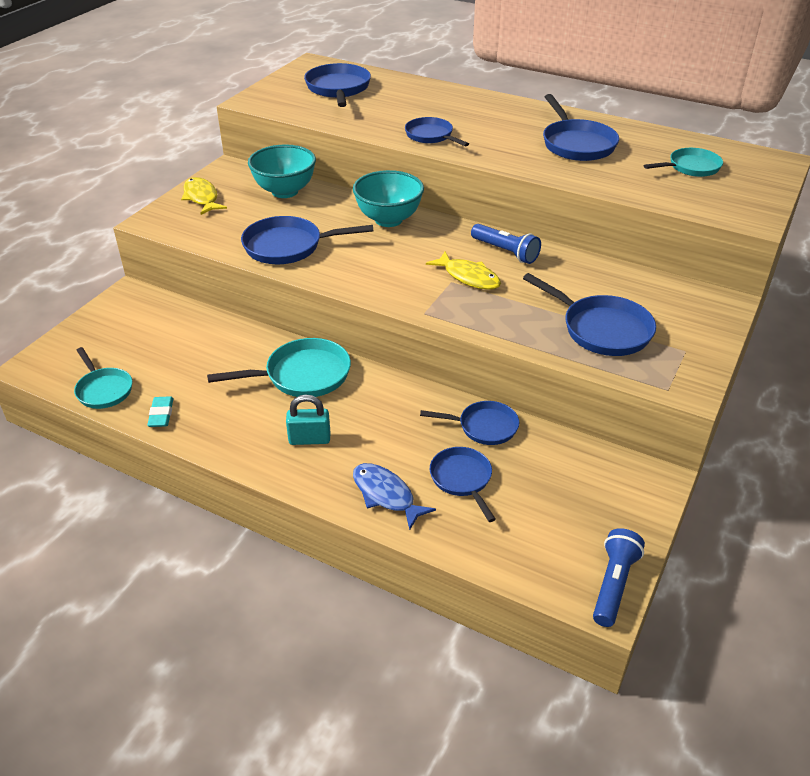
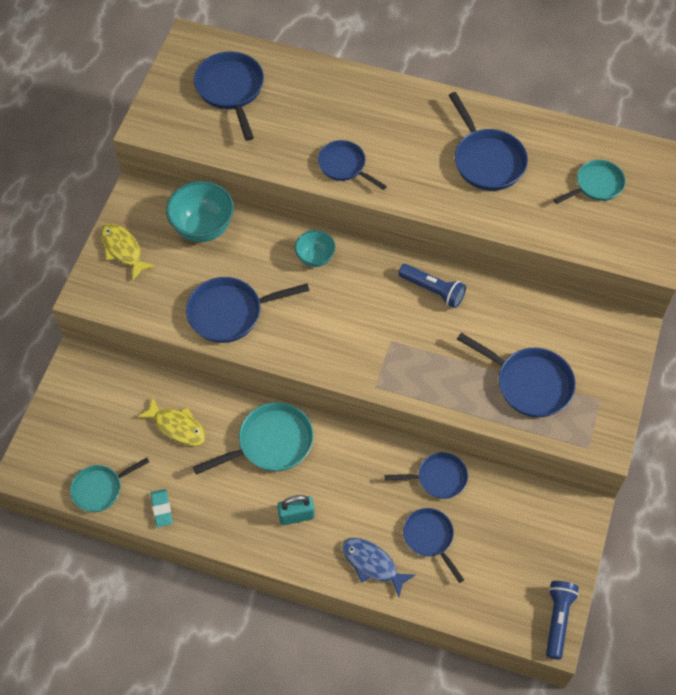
camera: 10 degrees left, 20 degrees up
(103, 390) = (100, 489): turquoise pan -> turquoise pan turned 105 degrees clockwise
(388, 220) = (315, 258): turquoise bowl -> turquoise bowl, size x0.60
(468, 277) = (405, 331): yellow fish -> yellow fish (177, 427)

